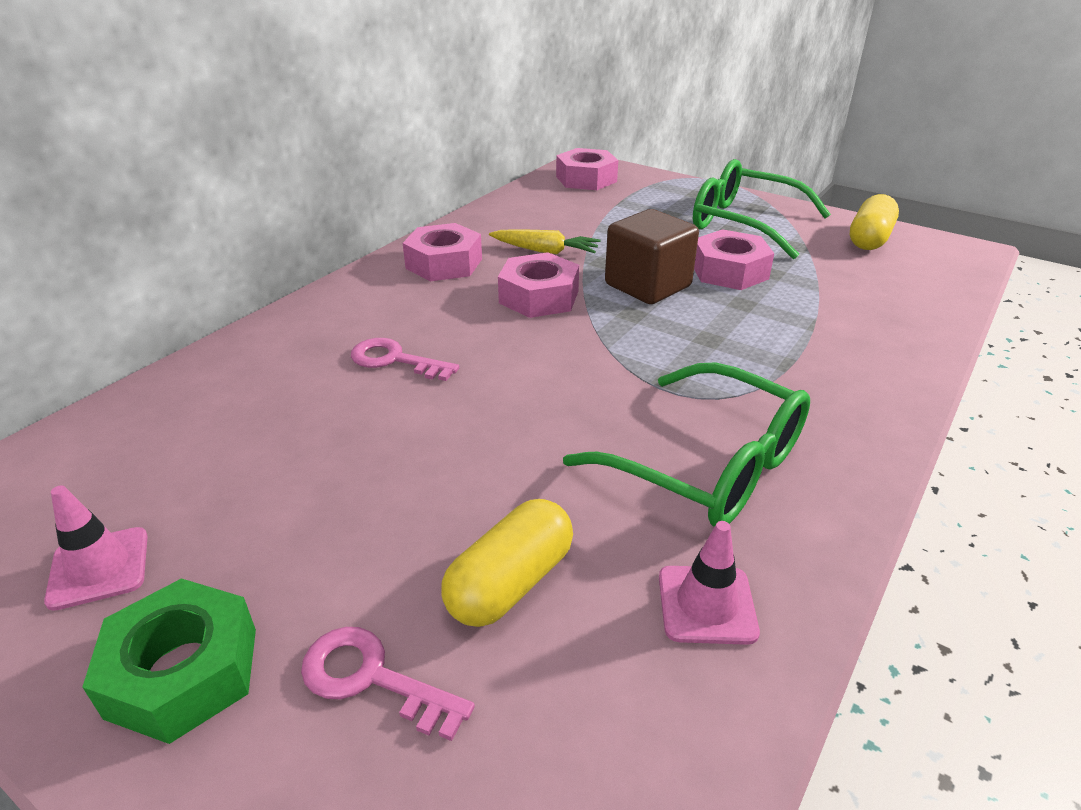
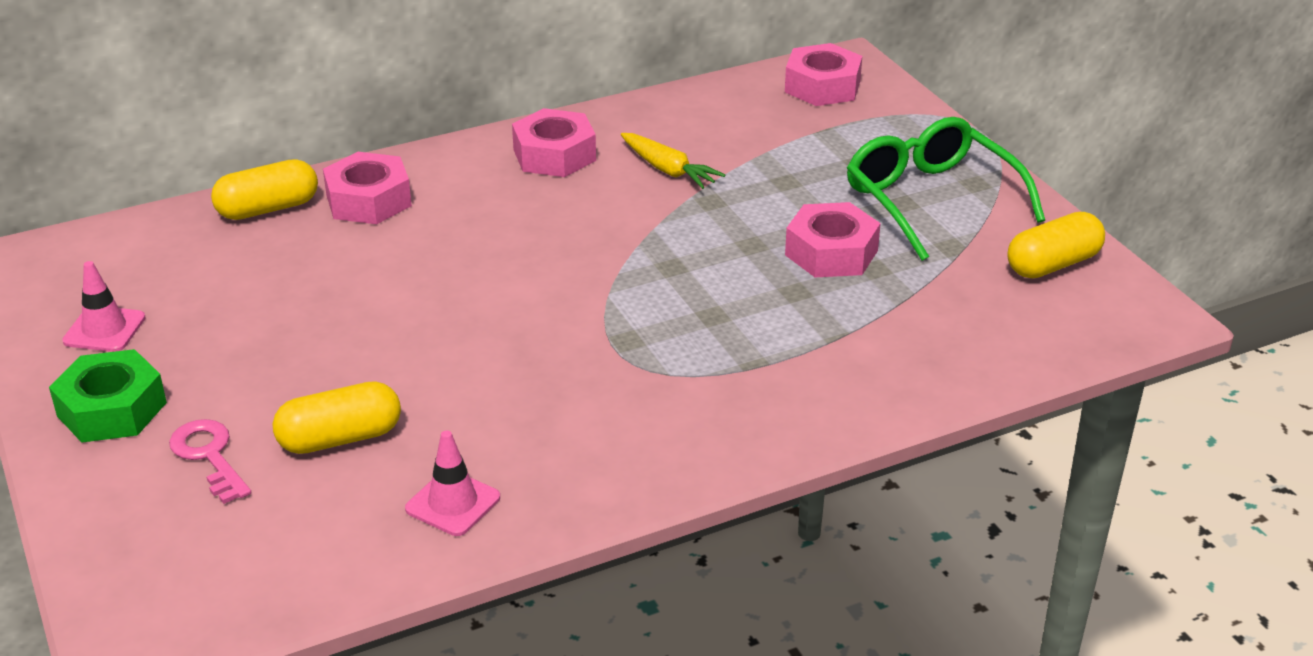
camera: 30 degrees right, 0 degrees up
(210, 375) = (268, 208): none -> yellow capsule
(395, 360) = (418, 242): pink key -> none
(539, 297) = (605, 220): pink nut -> pink nut (368, 200)
(647, 285) = (724, 242): brown cube -> none
(705, 464) = (570, 416): green glasses -> none

